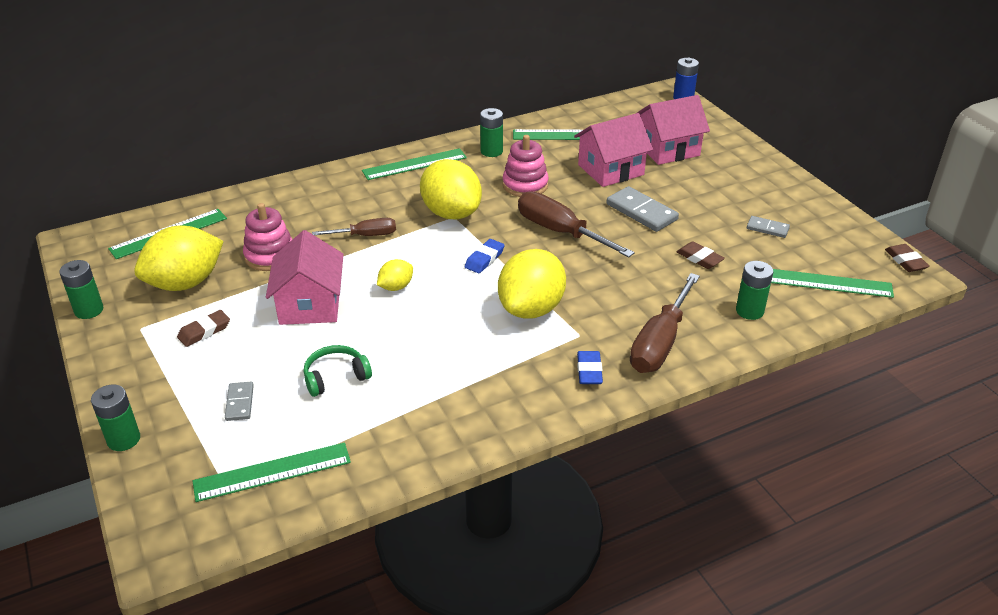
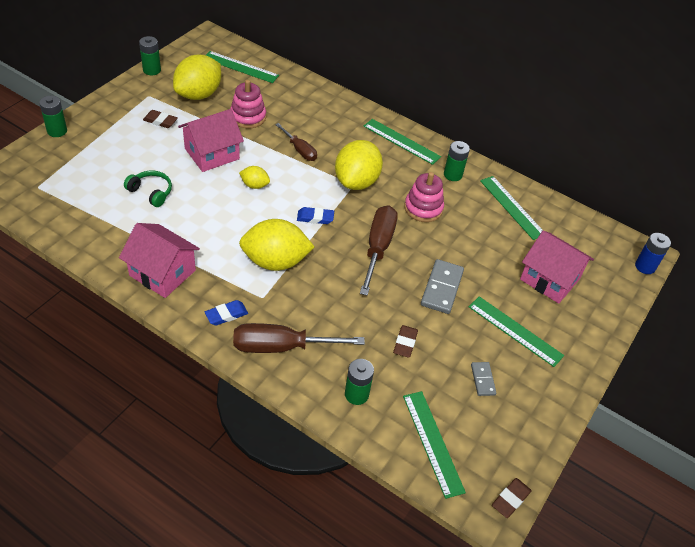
camera: 55 degrees right, 10 degrees up
(185, 283) = (199, 94): yellow lemon -> yellow lemon turned 75 degrees counterclockwise
(240, 403) = (107, 162): grey domino -> none
(272, 471) = (59, 198): green ruler -> green ruler (515, 331)
(610, 170) = (486, 251): pink house -> pink house (162, 273)

